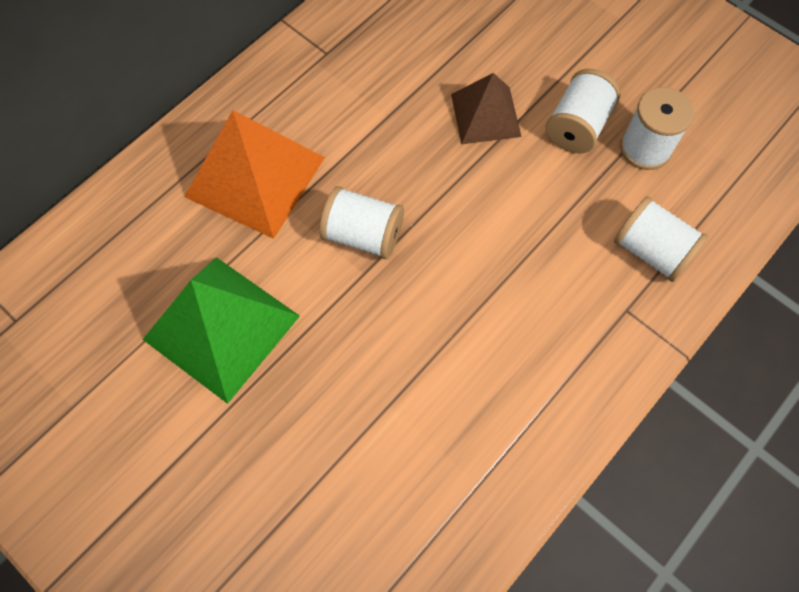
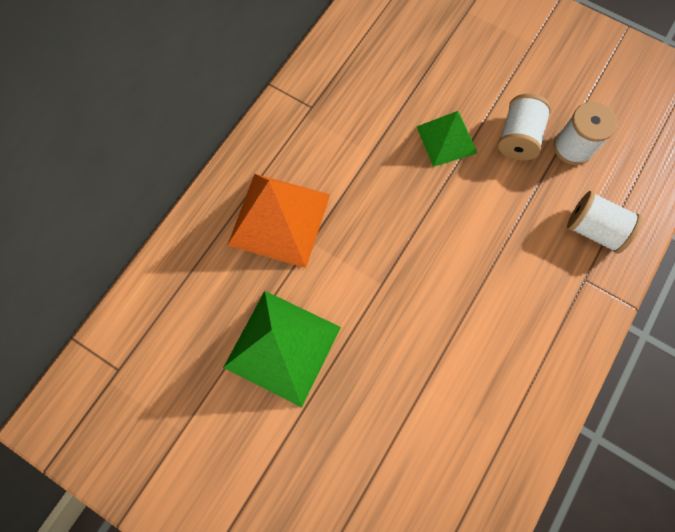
camera: 10 degrees left, 5 degrees up
(363, 235) = (374, 253): white spool -> none
(485, 115) = (446, 139): brown pyramid -> green pyramid

